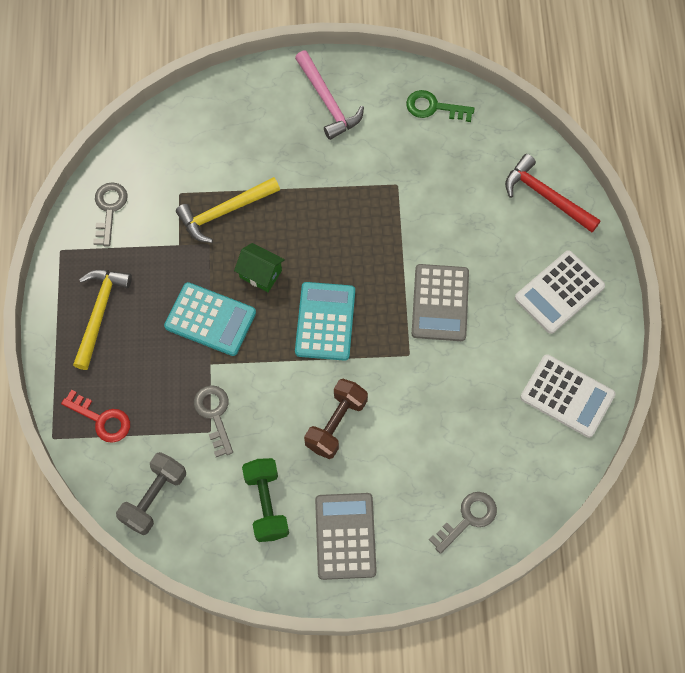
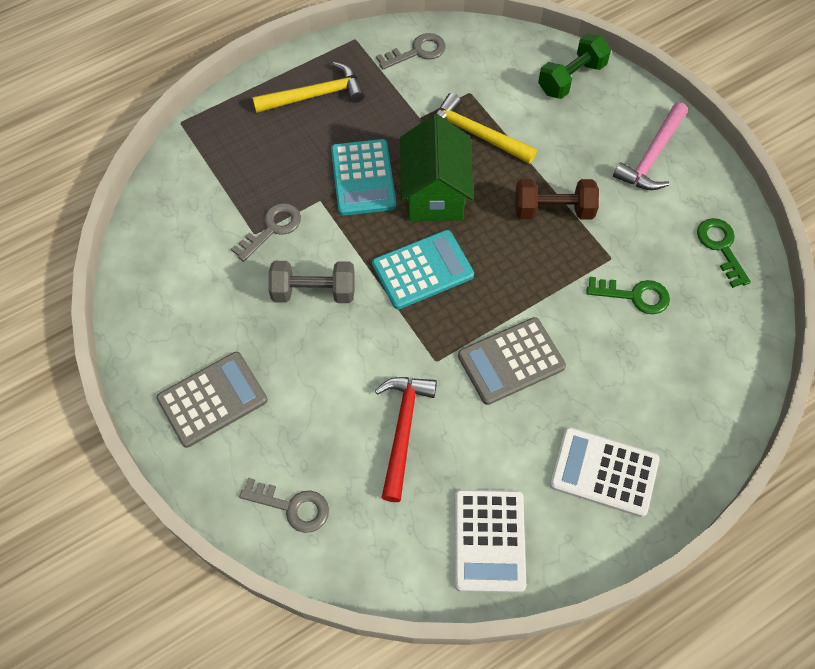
camera: 60 degrees right, 5 degrees down
(101, 419) = (217, 147): red key -> none
(154, 498) = (166, 223): grey dumbbell -> grey dumbbell (314, 292)
(260, 274) = (435, 193): green house -> green house, size x1.81
(266, 504) = (208, 315): green dumbbell -> green dumbbell (571, 78)
(336, 424) = (323, 333): brown dumbbell -> brown dumbbell (553, 210)
(437, 189) = (634, 296): none -> green key
(546, 196) = (705, 403): red hammer -> red hammer (403, 430)

